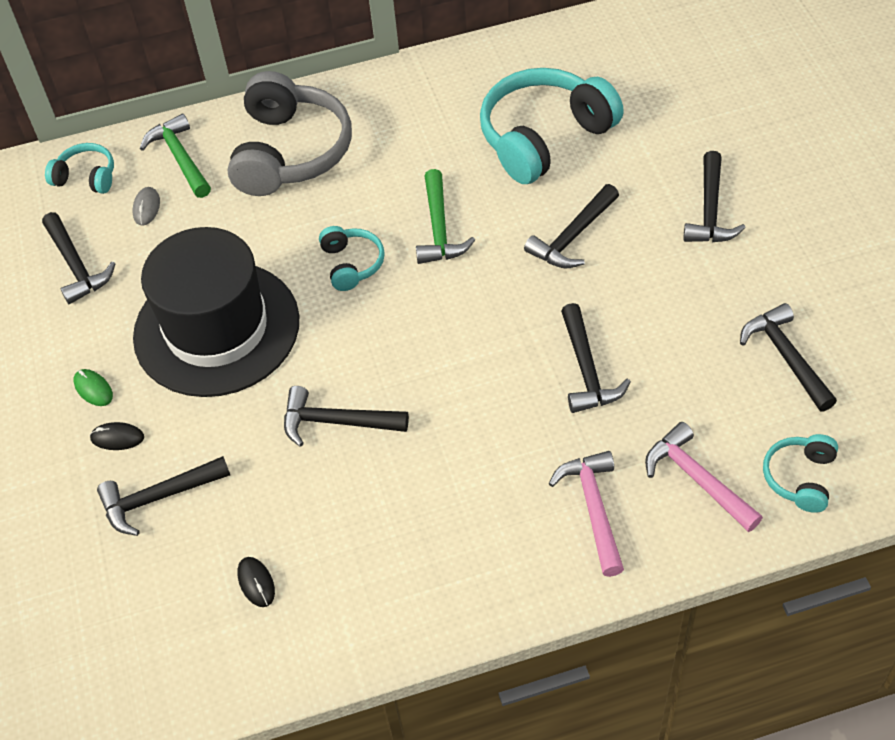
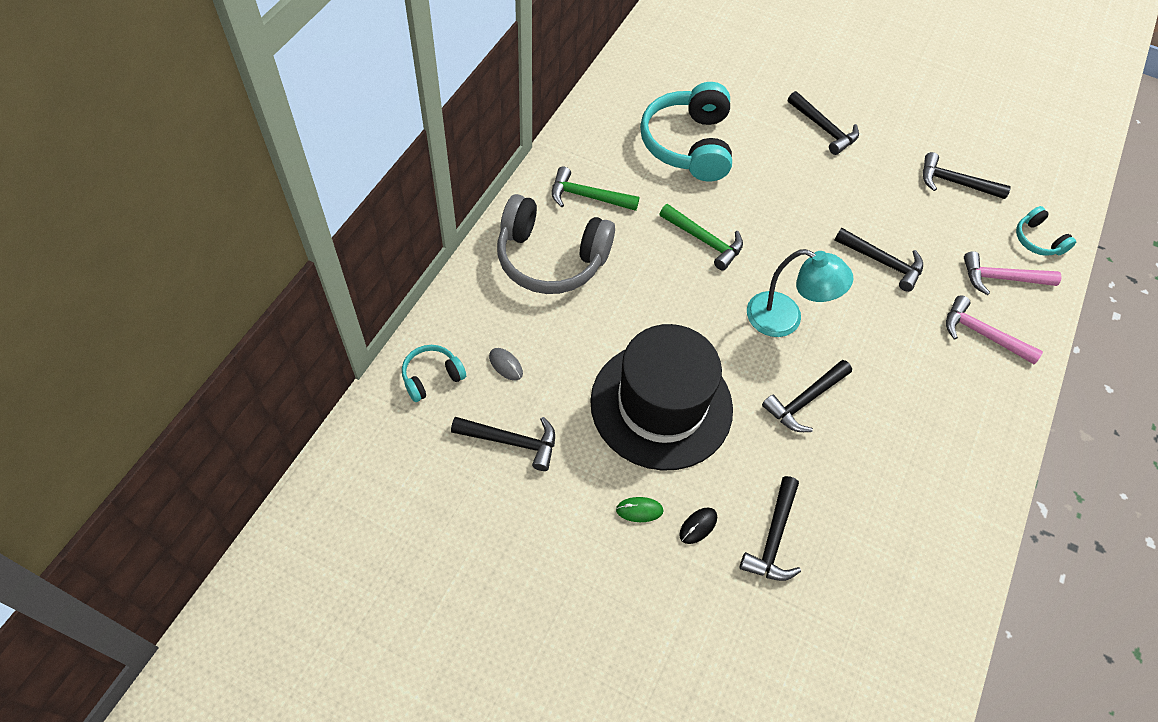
camera: 55 degrees left, 5 degrees up
(180, 158) = (481, 315): green hammer -> green hammer (587, 196)
(256, 583) = (892, 532): black mouse -> none
(290, 152) = (551, 258): grey headphones -> grey headphones turned 150 degrees clockwise
(351, 264) = (685, 300): turquoise headphones -> none
(417, 345) = (785, 319): none -> turquoise lamp
(573, 237) = (779, 193): black hammer -> none

